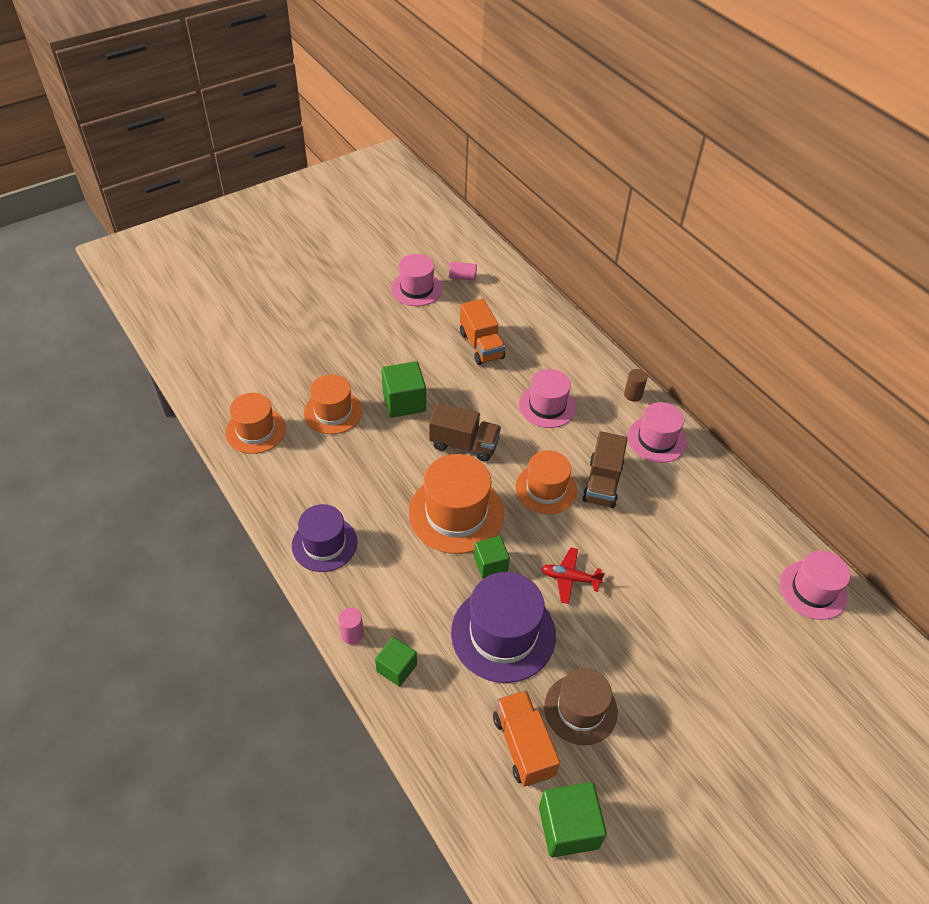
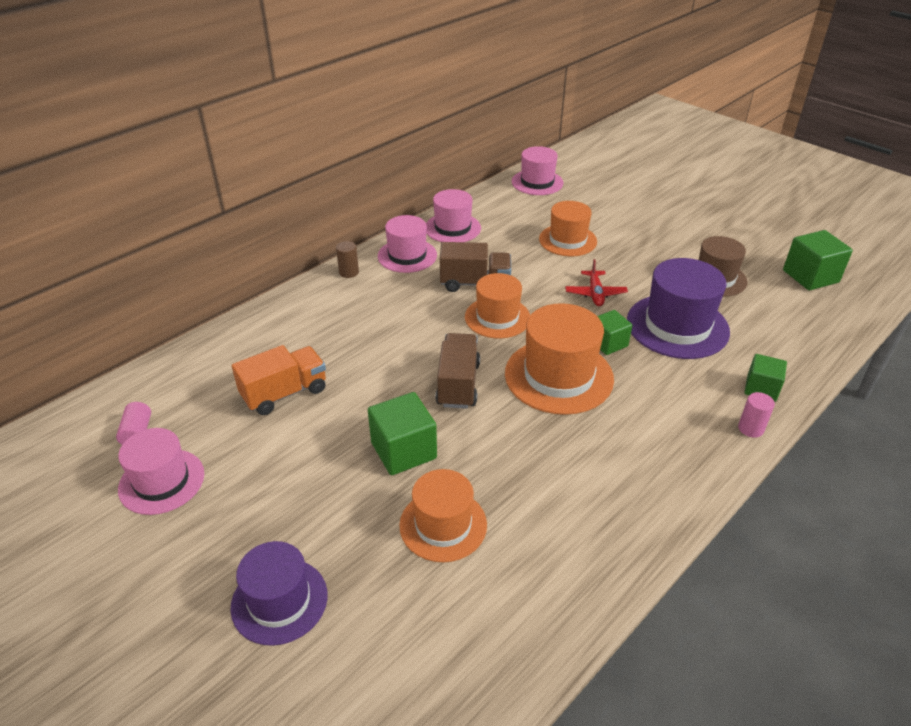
camera: 100 degrees left, 10 degrees down
(255, 430) = (509, 616): orange hat -> orange hat (567, 240)
(324, 544) = (658, 479): purple hat -> purple hat (279, 601)
(523, 745) = (768, 303): orange truck -> none
(547, 406) = (379, 328): pink hat -> pink hat (452, 228)

